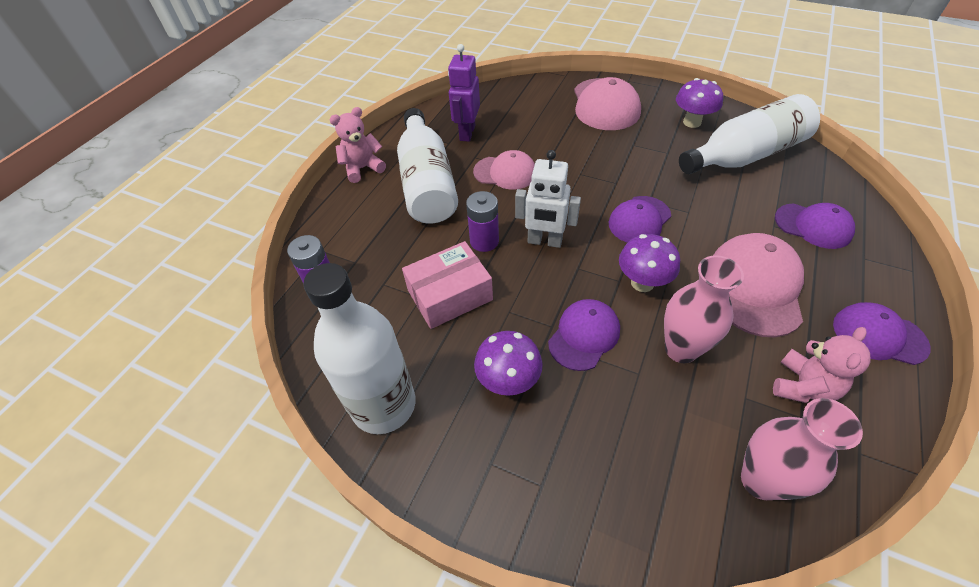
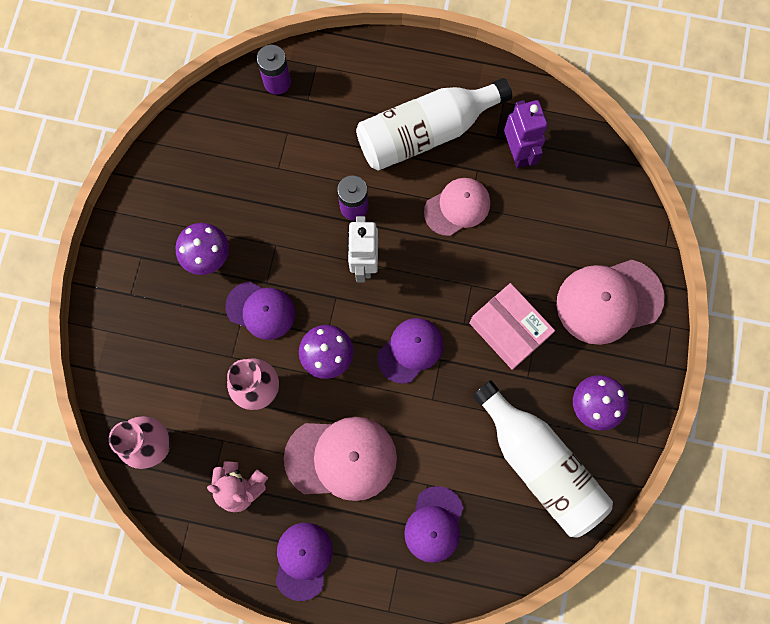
camera: 75 degrees right, 25 degrees up
(362, 168) = (435, 62): pink teddy bear -> none
(384, 405) = (173, 170): white bottle -> none
(449, 295) = (285, 191): pink box -> pink box (509, 329)
(467, 133) = (518, 152): purple robot -> purple robot turned 75 degrees clockwise
(505, 172) = (457, 207): pink cap -> pink cap turned 120 degrees counterclockwise
(639, 220) = (410, 350): purple cap -> purple cap turned 105 degrees clockwise

